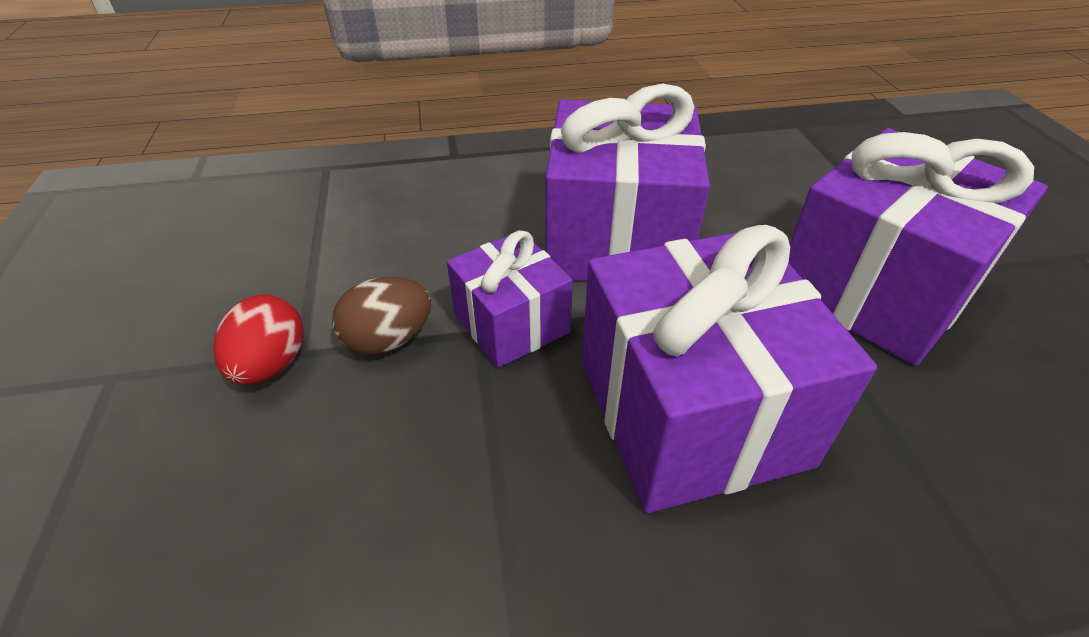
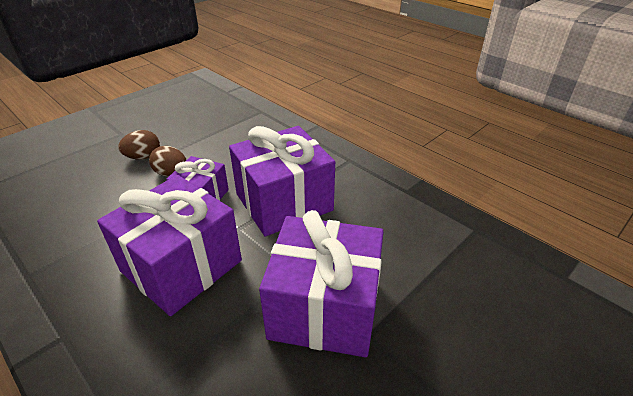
camera: 55 degrees right, 5 degrees down
(271, 364) = (143, 157): red egg -> brown egg

